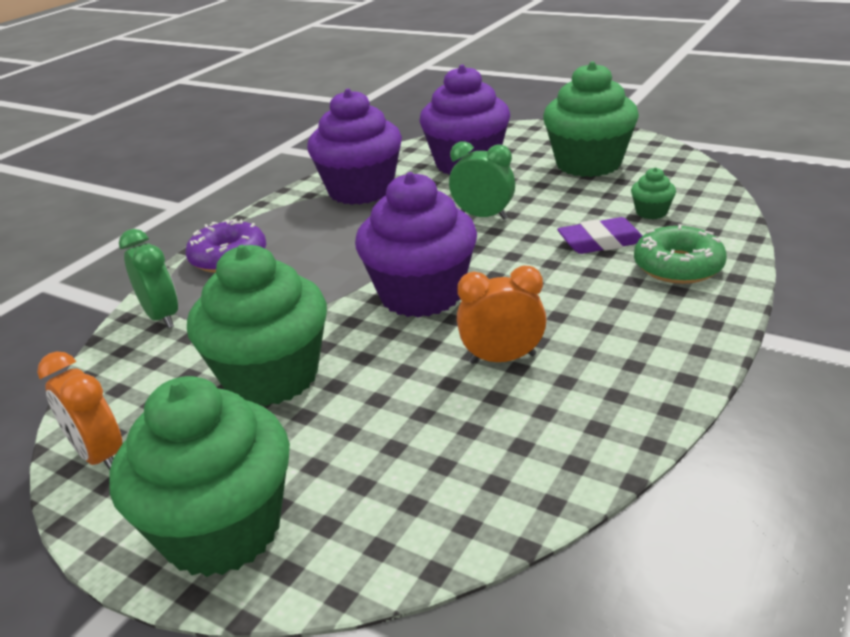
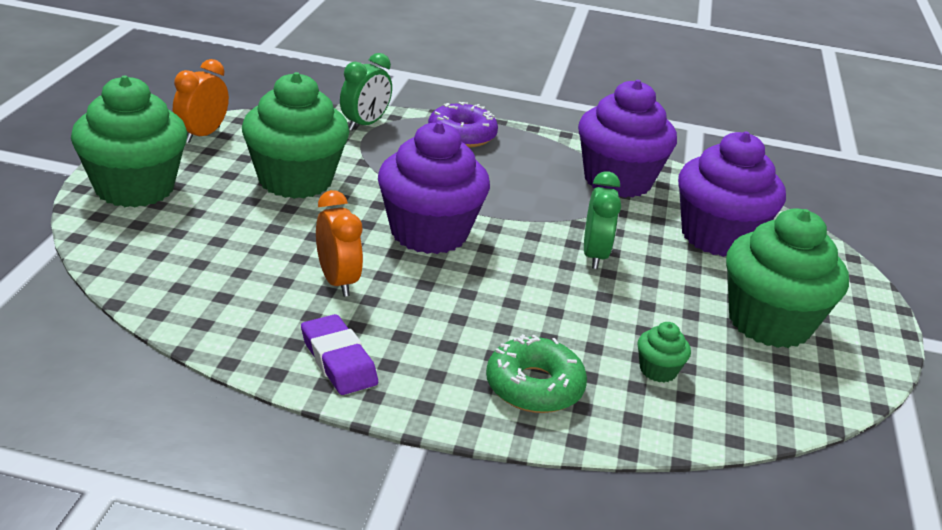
camera: 65 degrees right, 0 degrees up
(601, 242) = (569, 333): purple eraser -> purple eraser (338, 360)

